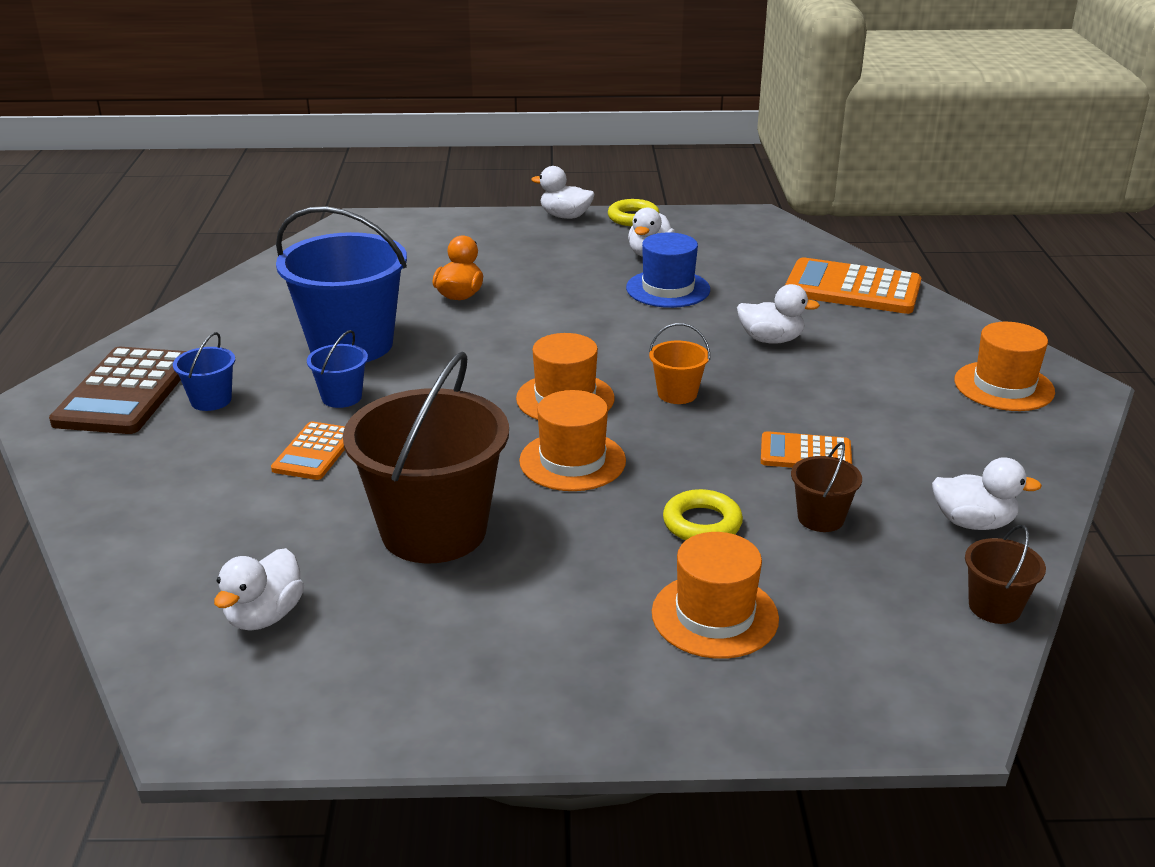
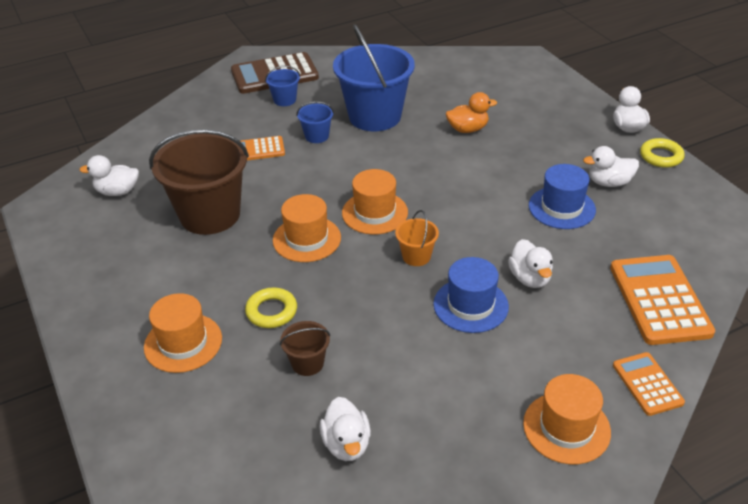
camera: 65 degrees right, 10 degrees up
(790, 385) = (470, 305): none -> blue hat
(805, 453) = (382, 336): orange calculator -> orange calculator (647, 384)
(994, 607) = (250, 474): brown bucket -> none

